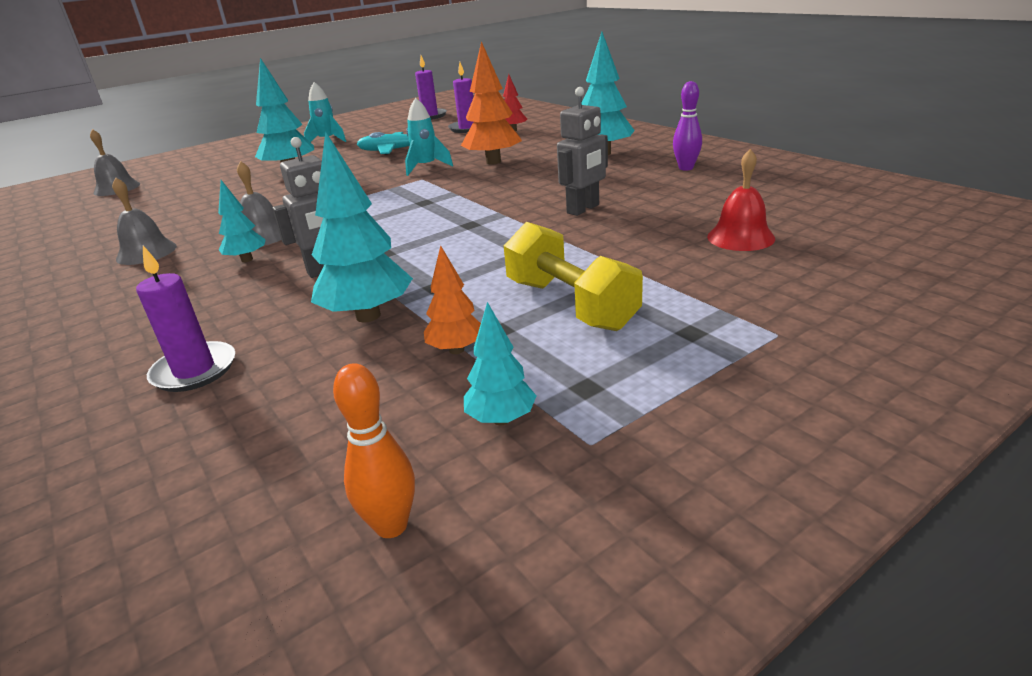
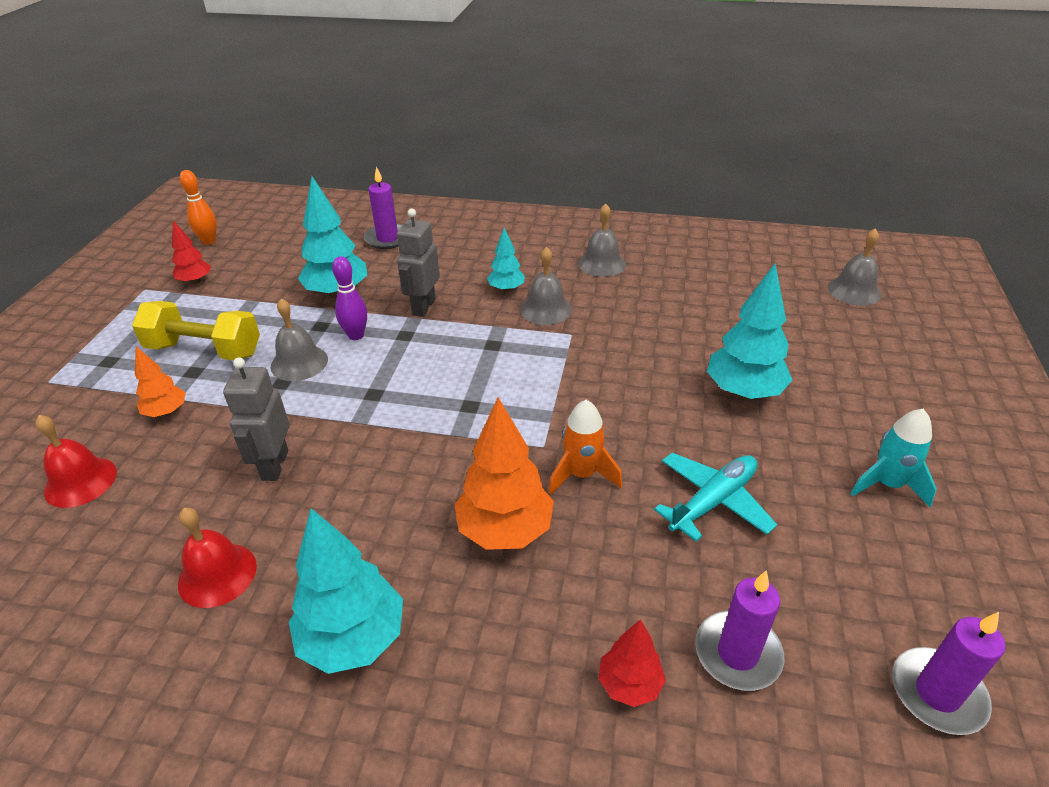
camera: 135 degrees right, 10 degrees up
(426, 167) = (582, 474): turquoise rocket -> orange rocket
(456, 350) = (253, 298): orange tree -> orange tree (166, 412)
(494, 262) = (299, 362): none -> grey bell
(501, 419) = (195, 281): turquoise tree -> red tree
(656, 180) = (217, 574): none -> red bell
(686, 168) = (184, 636): purple bowling pin -> purple bowling pin (356, 335)

